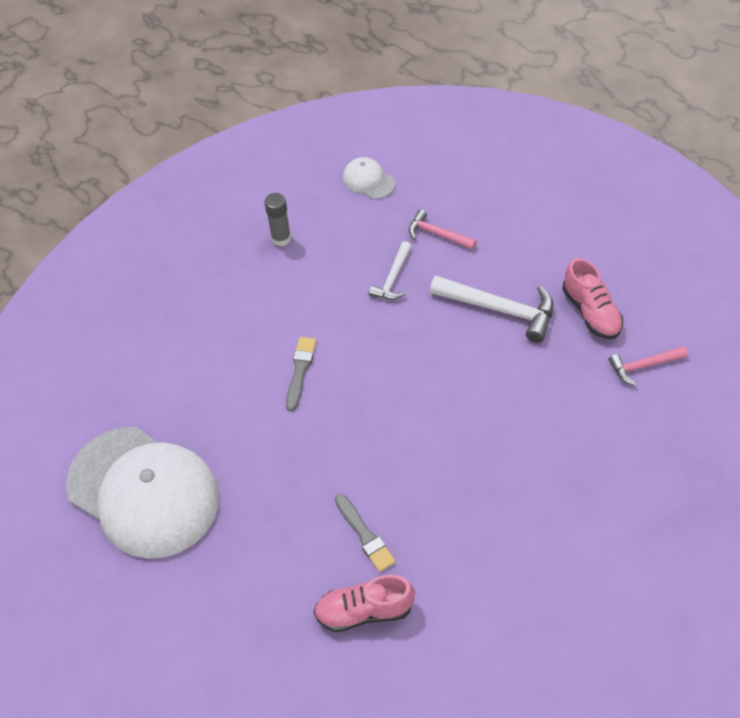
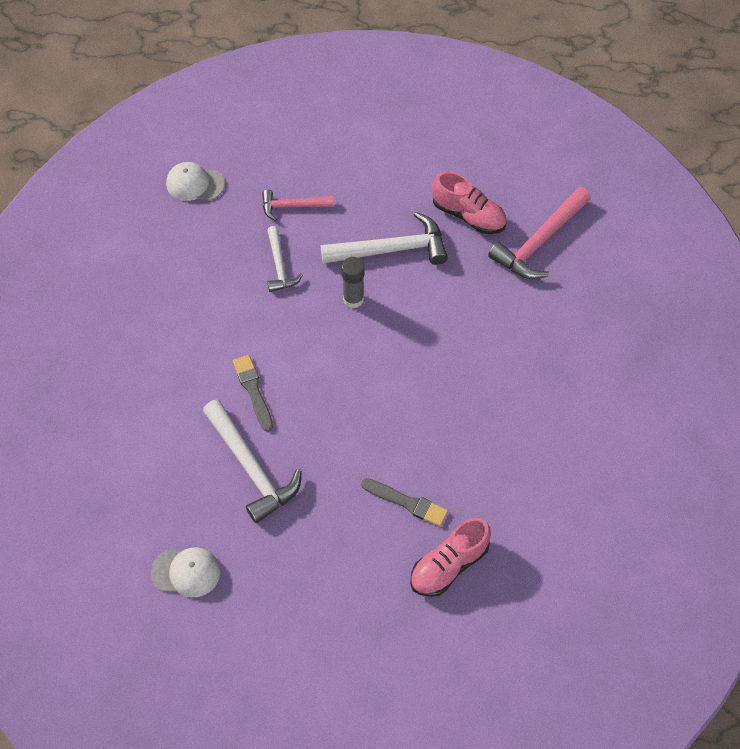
camera: 35 degrees left, 5 degrees up
(143, 492) = (186, 572): white cap -> white cap, size x0.41
(254, 434) = (251, 467): none -> white hammer
(281, 238) = (150, 277): grey glue stick -> grey glue stick (353, 299)
(644, 366) = (539, 242): pink hammer -> pink hammer, size x1.70

